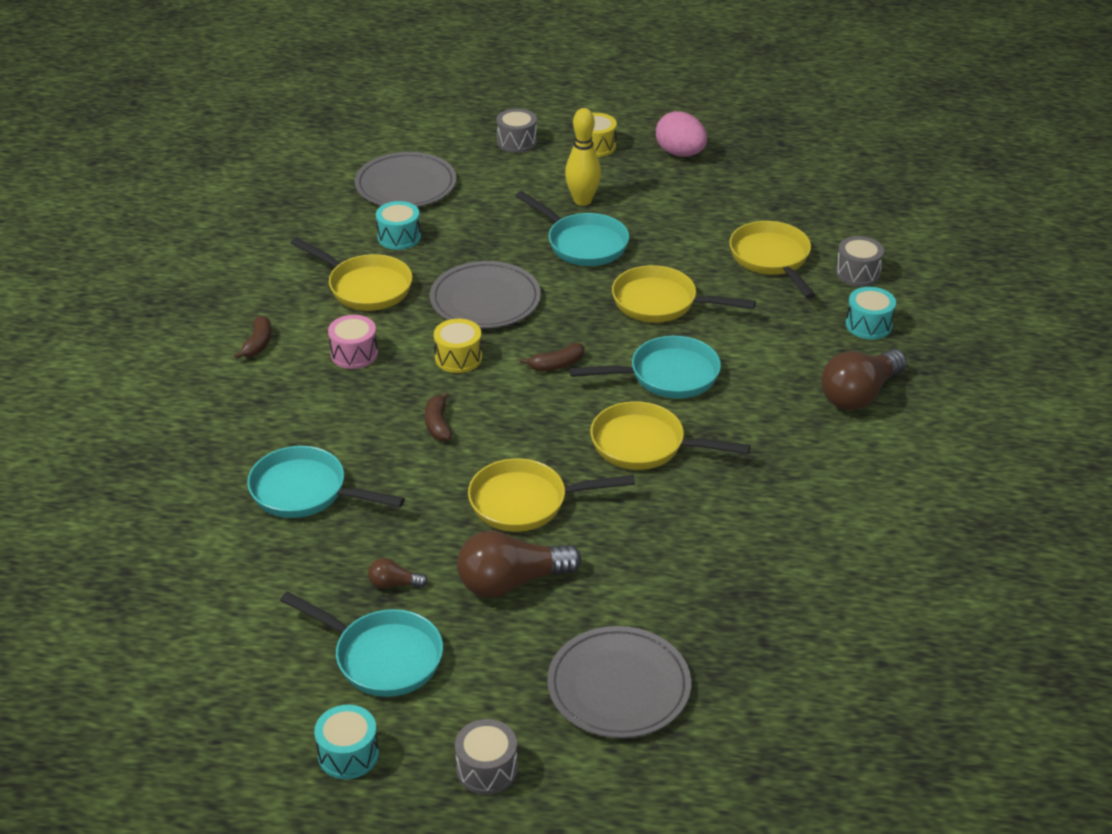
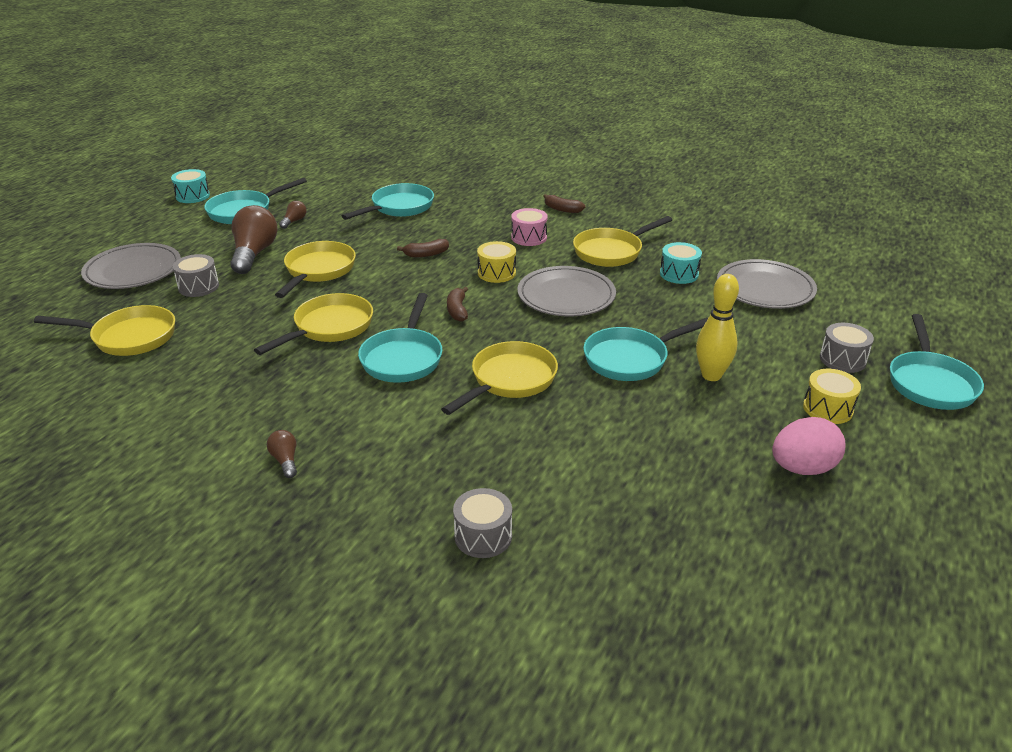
camera: 110 degrees right, 5 degrees down
(438, 424) = (426, 254): brown banana -> brown banana turned 150 degrees clockwise
(487, 769) = (135, 225): grey drum -> grey drum (198, 287)
(529, 105) = (930, 383): none -> turquoise pan
(772, 259) = (545, 474): yellow pan -> yellow pan (128, 337)
(859, 395) = (285, 460): brown light bulb -> brown light bulb, size x0.46
(868, 325) = (384, 508): turquoise drum -> none

